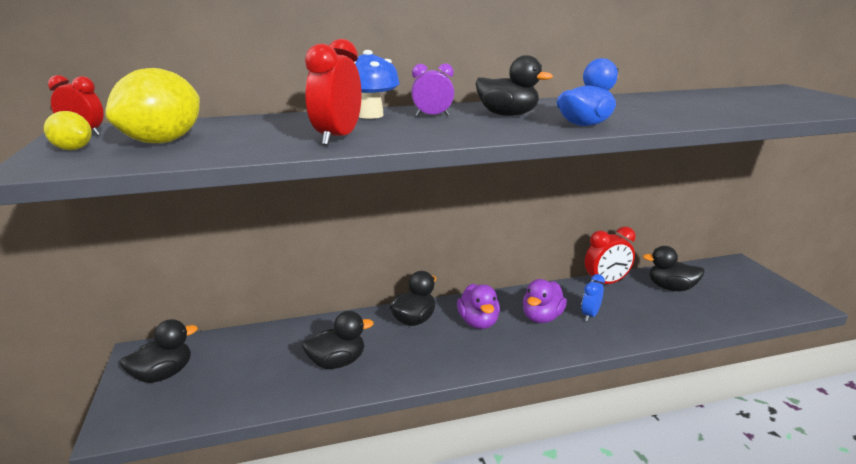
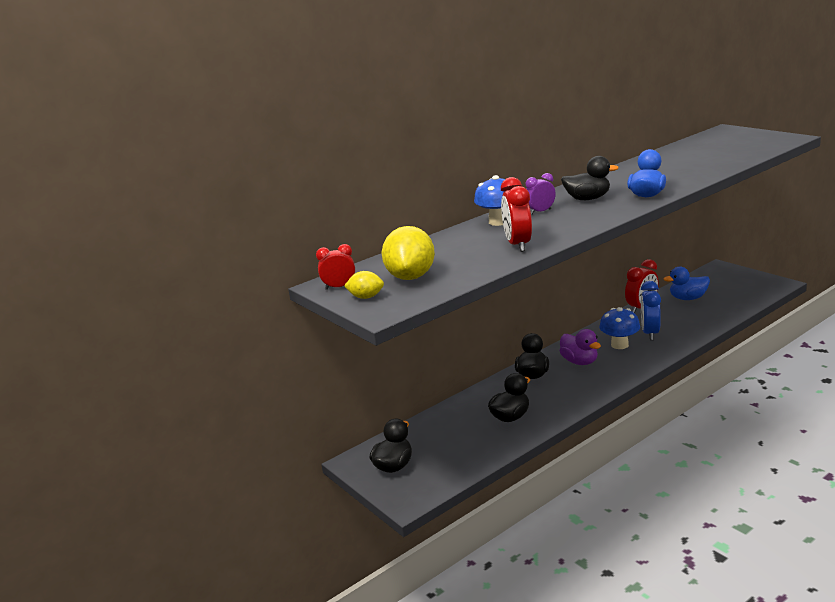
camera: 20 degrees left, 0 degrees up
(542, 317) = (619, 345): purple duck -> blue mushroom
(590, 315) = (650, 333): blue clock -> blue clock, size x1.57
(671, 288) = (688, 298): black duck -> blue duck

